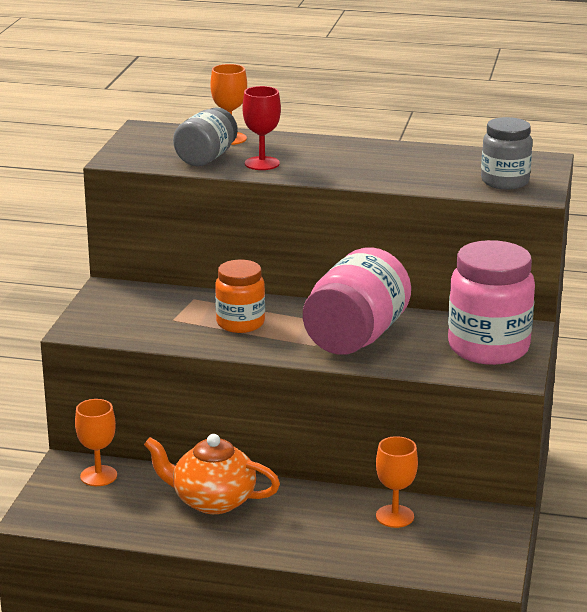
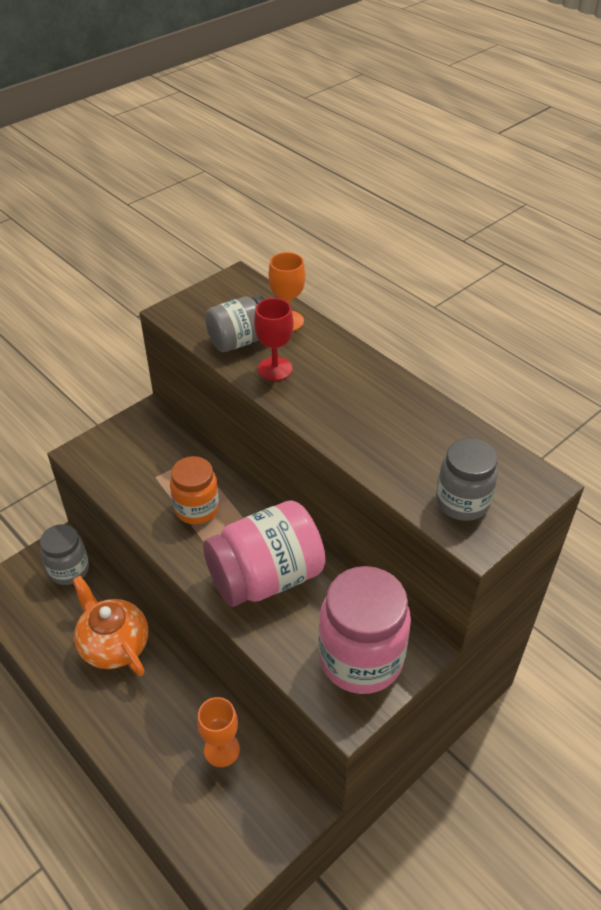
camera: 35 degrees right, 20 degrees up
(98, 476) = (69, 570): orange goblet -> grey jar

